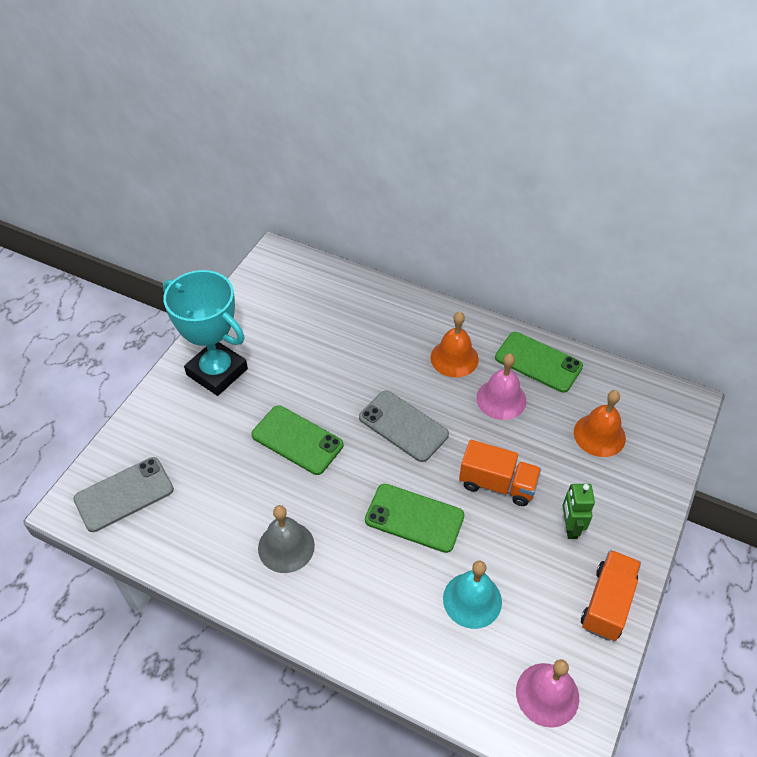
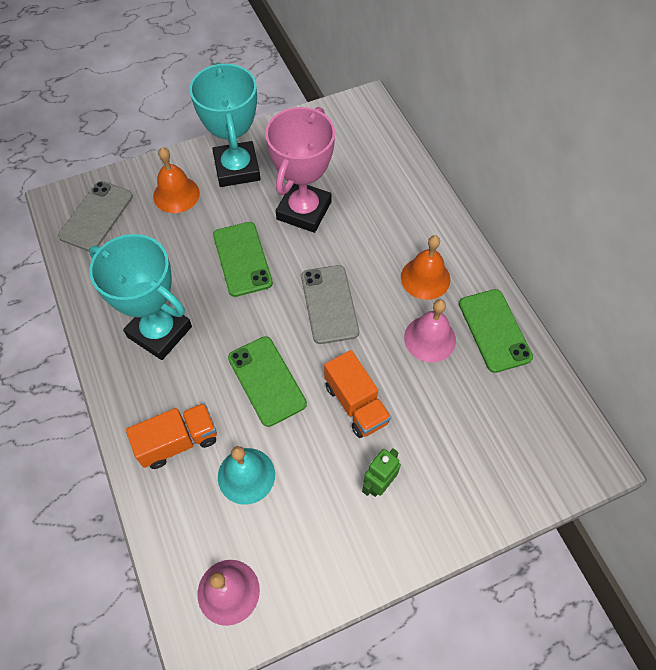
camera: 40 degrees right, 10 degrees up
(124, 494) = (96, 216): grey phone -> grey phone turned 75 degrees counterclockwise
(286, 546) = (159, 332): grey bell -> turquoise trophy
(310, 369) = (304, 211): none -> pink trophy
(599, 435) = (484, 429): orange bell -> orange bell (176, 194)
(607, 603) = (345, 566): orange truck -> orange truck (178, 441)

